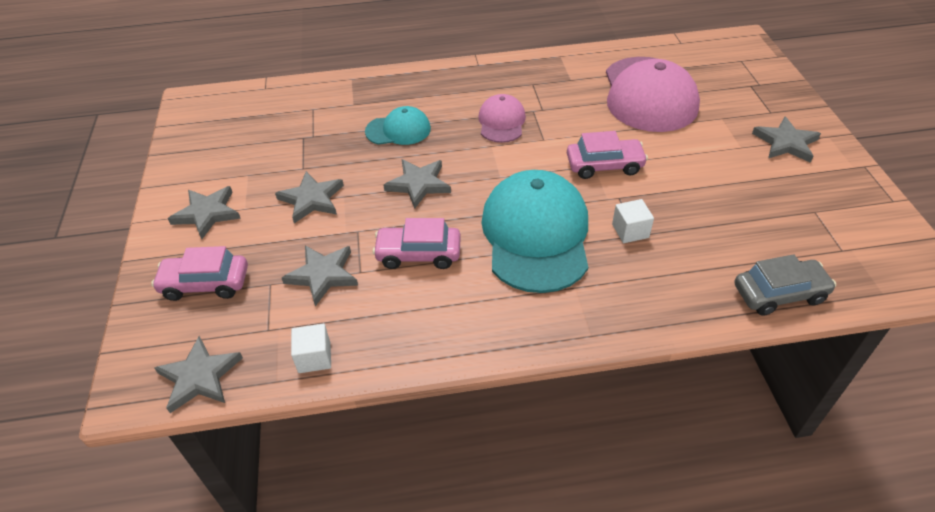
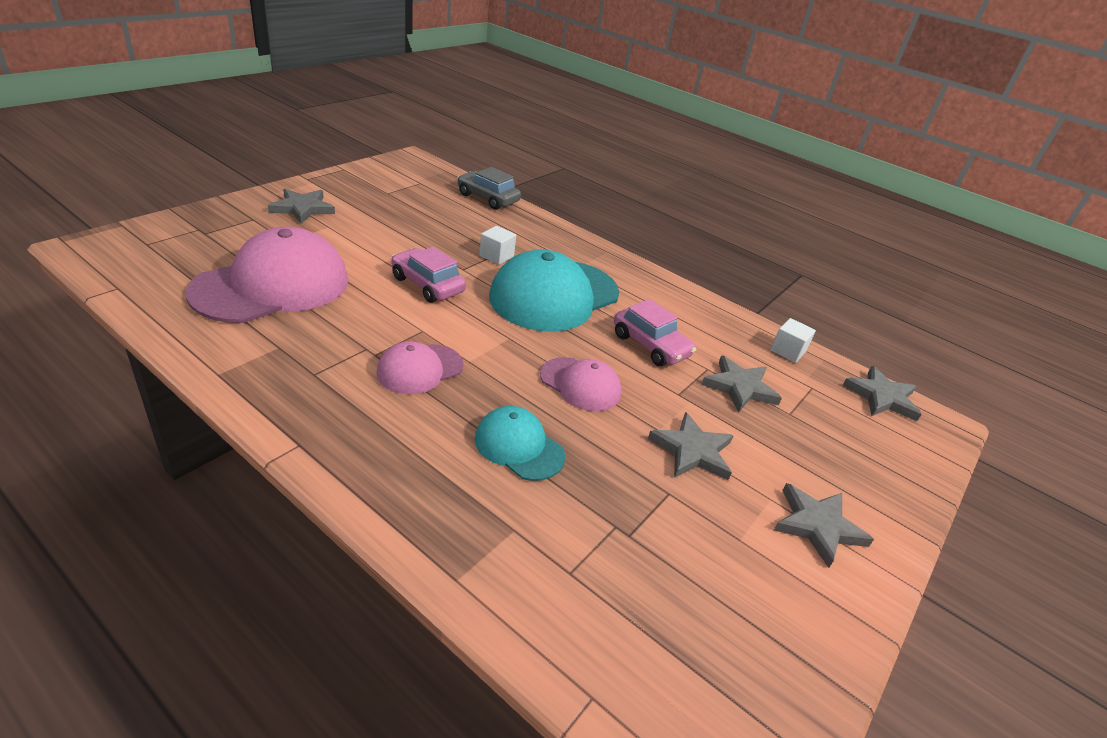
camera: 140 degrees left, 10 degrees down
(205, 284) = (851, 455): pink car -> none
(418, 184) = (580, 384): grey star -> pink cap

